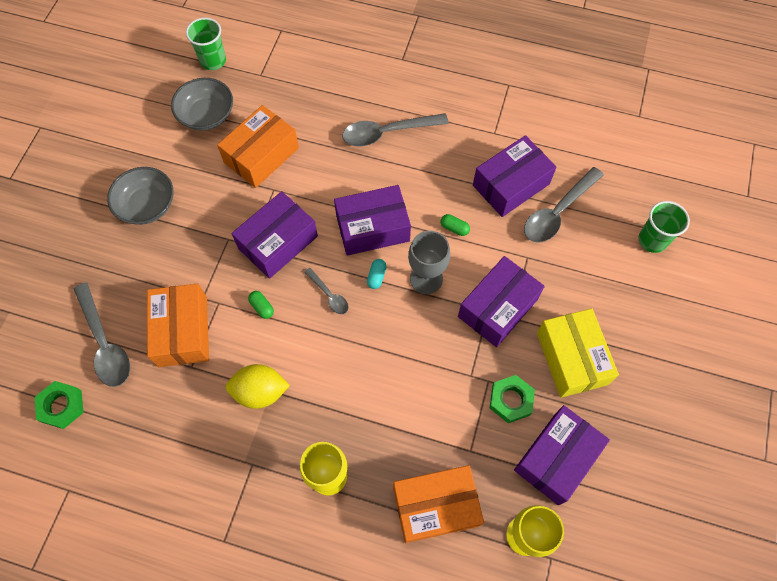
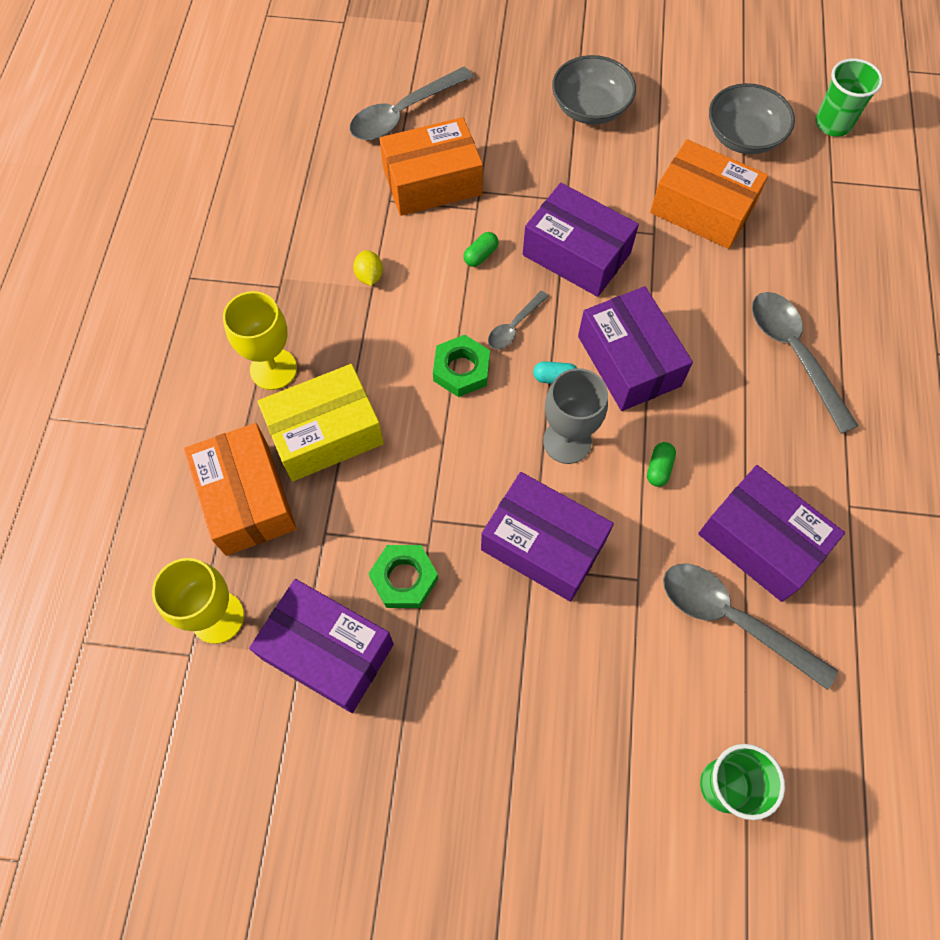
camera: 80 degrees right, 0 degrees up
(61, 406) = (324, 95): green nut -> green nut (461, 369)
(260, 392) = (369, 276): yellow lemon -> yellow lemon, size x0.53
(571, 358) = (483, 661): yellow box -> yellow box (325, 433)

